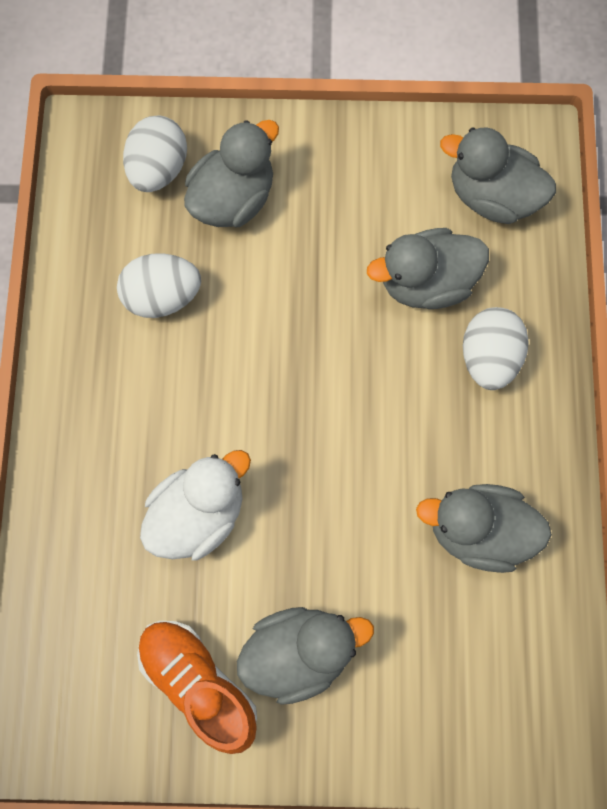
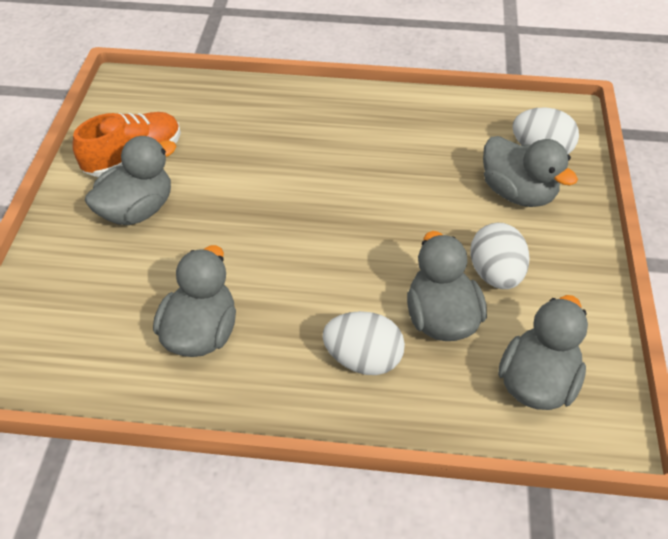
camera: 95 degrees right, 25 degrees down
(162, 296) = (429, 150): white egg -> white egg (495, 274)
(198, 514) = (254, 162): white duck -> none
(299, 652) = (137, 210): grey duck -> grey duck turned 120 degrees counterclockwise

